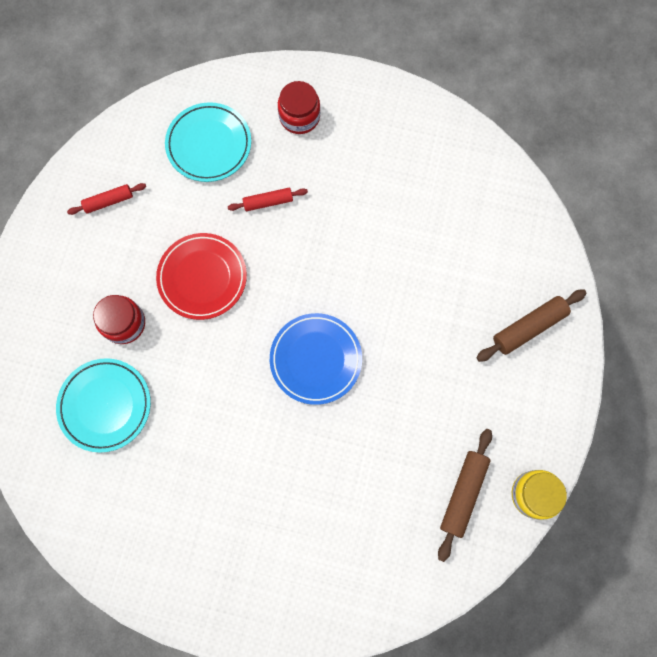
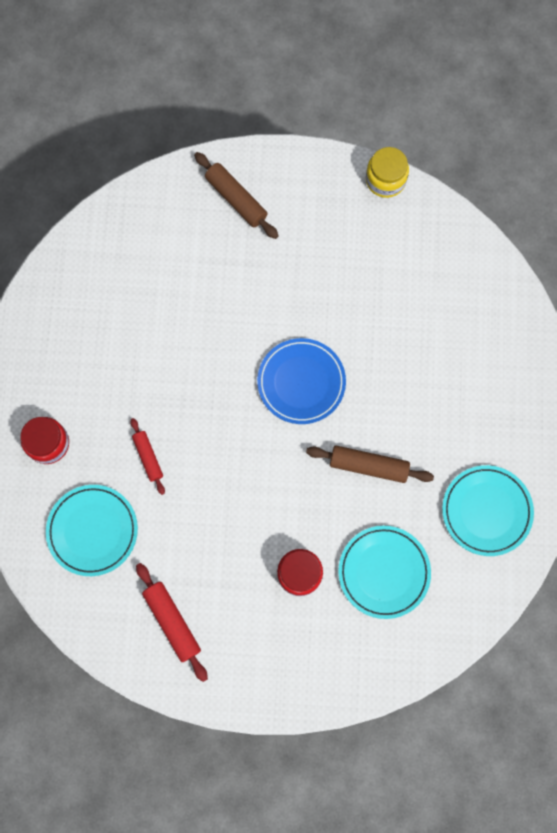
camera: 100 degrees left, 0 degrees up
(109, 201) = (172, 622): red rolling pin -> red rolling pin, size x1.54
(141, 525) = (486, 511): none -> turquoise plate
(202, 277) = (239, 506): red plate -> none
(463, 493) = (397, 237): brown rolling pin -> brown rolling pin (368, 466)

